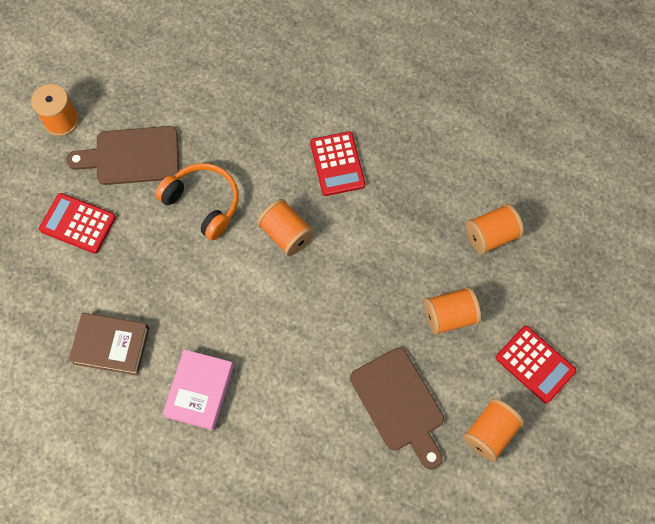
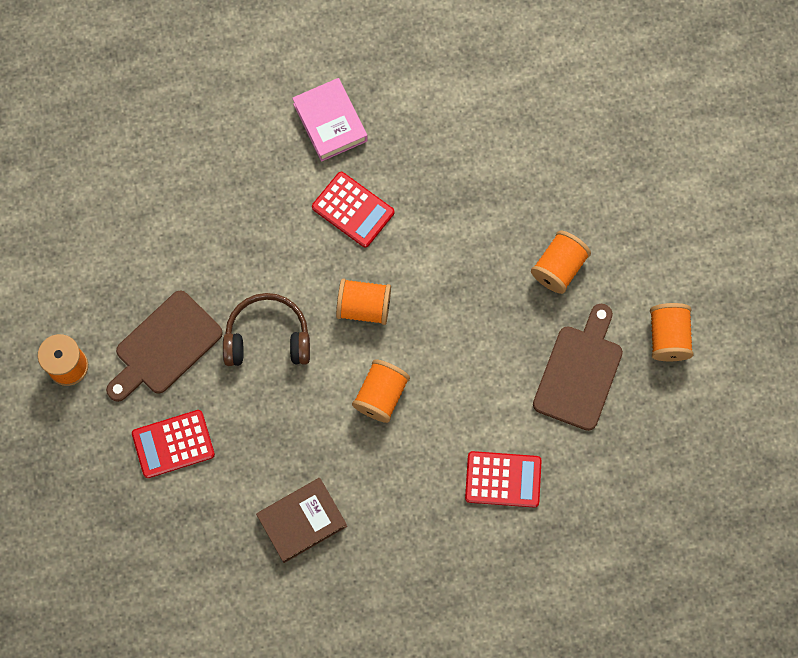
camera: 40 degrees left, 5 degrees up
(200, 391) = (410, 496): pink book -> pink book (330, 122)
(203, 203) = (267, 337): orange headphones -> brown headphones
(399, 403) = (579, 372): brown cutting board -> brown cutting board turned 90 degrees counterclockwise
(491, 235) = (535, 171): orange spool -> orange spool (381, 395)
(535, 364) = (658, 252): red calculator -> red calculator (503, 479)

